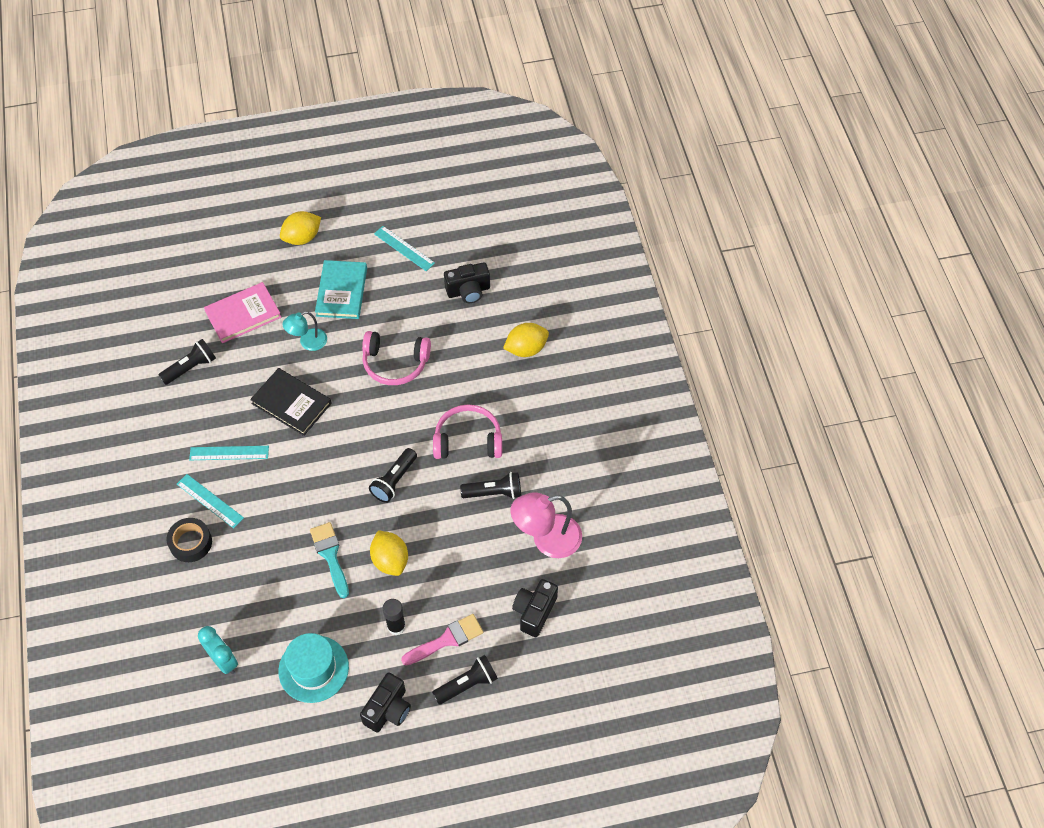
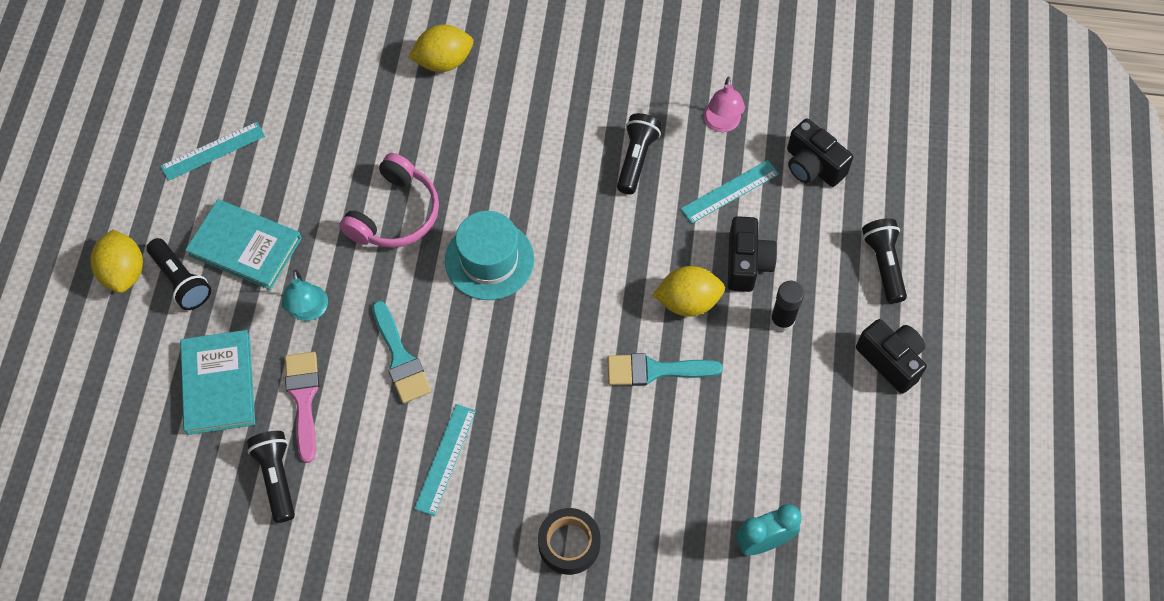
camera: 70 degrees left, 5 degrees up
(210, 501) = (512, 503): turquoise ruler -> turquoise ruler (730, 191)
(243, 314) = (218, 384): pink book -> turquoise book
(291, 403) = (400, 358): black book -> turquoise brush
(313, 669) = (809, 432): turquoise hat -> turquoise hat (489, 260)
(394, 480) = (574, 265): black flashlight -> black flashlight (181, 281)
(446, 640) = (818, 270): pink brush -> pink brush (304, 399)
(468, 291) = (322, 97): black camera -> black camera (746, 263)
(468, 440) = (549, 165): pink headphones -> none
(526, 349) = (443, 61): yellow lemon -> yellow lemon turned 75 degrees clockwise
(547, 539) = (722, 124): pink lamp -> pink lamp, size x0.60

